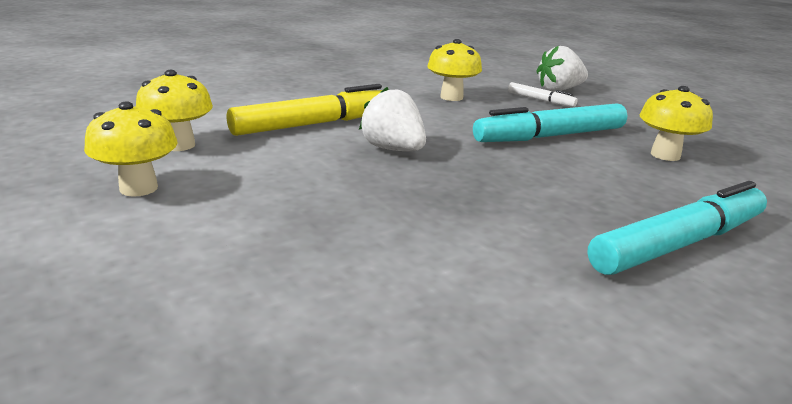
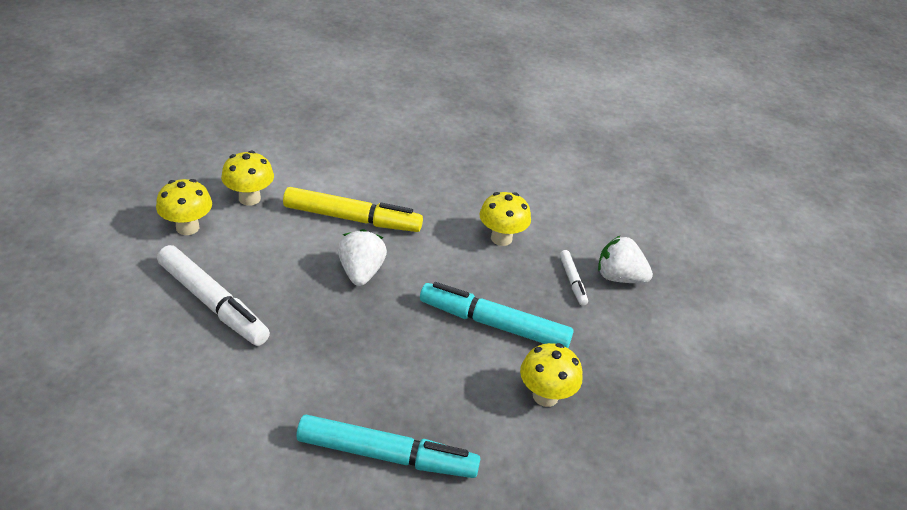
camera: 40 degrees right, 15 degrees up
(291, 229) = (213, 303): none -> white marker

